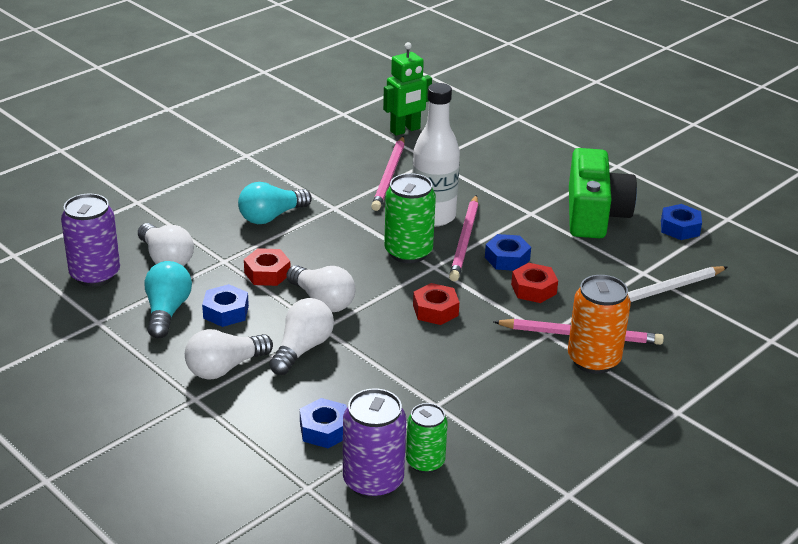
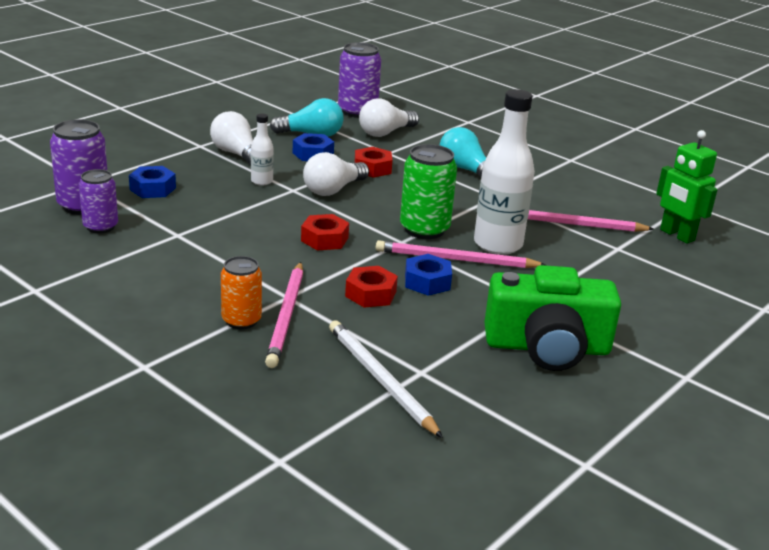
camera: 85 degrees right, 5 degrees down
(302, 349) = (262, 181): white light bulb -> white bottle
(425, 462) = (100, 227): green can -> purple can
(593, 360) = (241, 320): orange can -> orange can, size x0.65
(680, 228) = (540, 414): blue nut -> none

